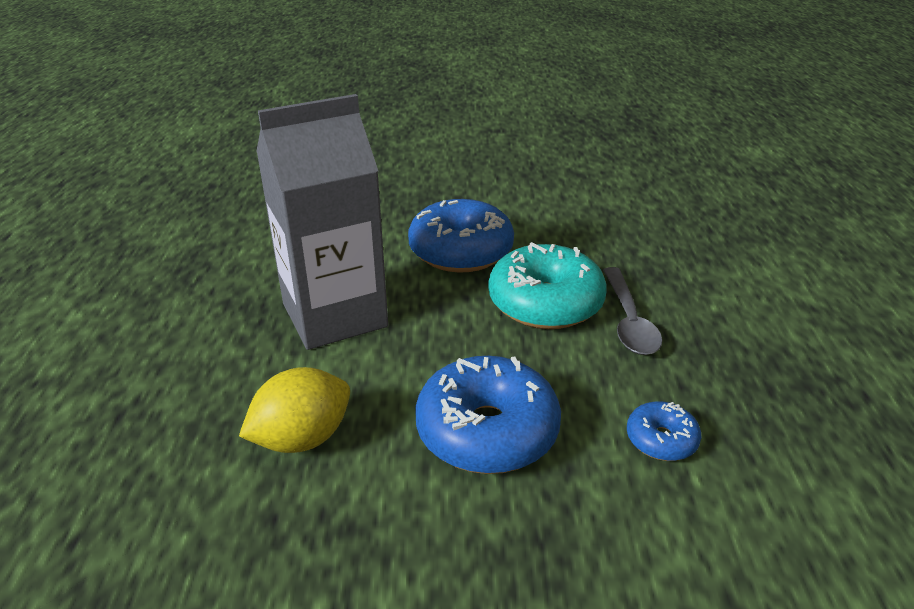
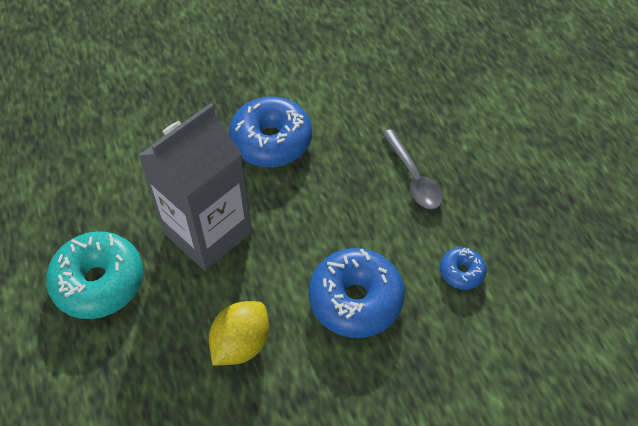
camera: 20 degrees left, 20 degrees up
(545, 303) = (352, 177): turquoise donut -> turquoise donut (99, 282)

